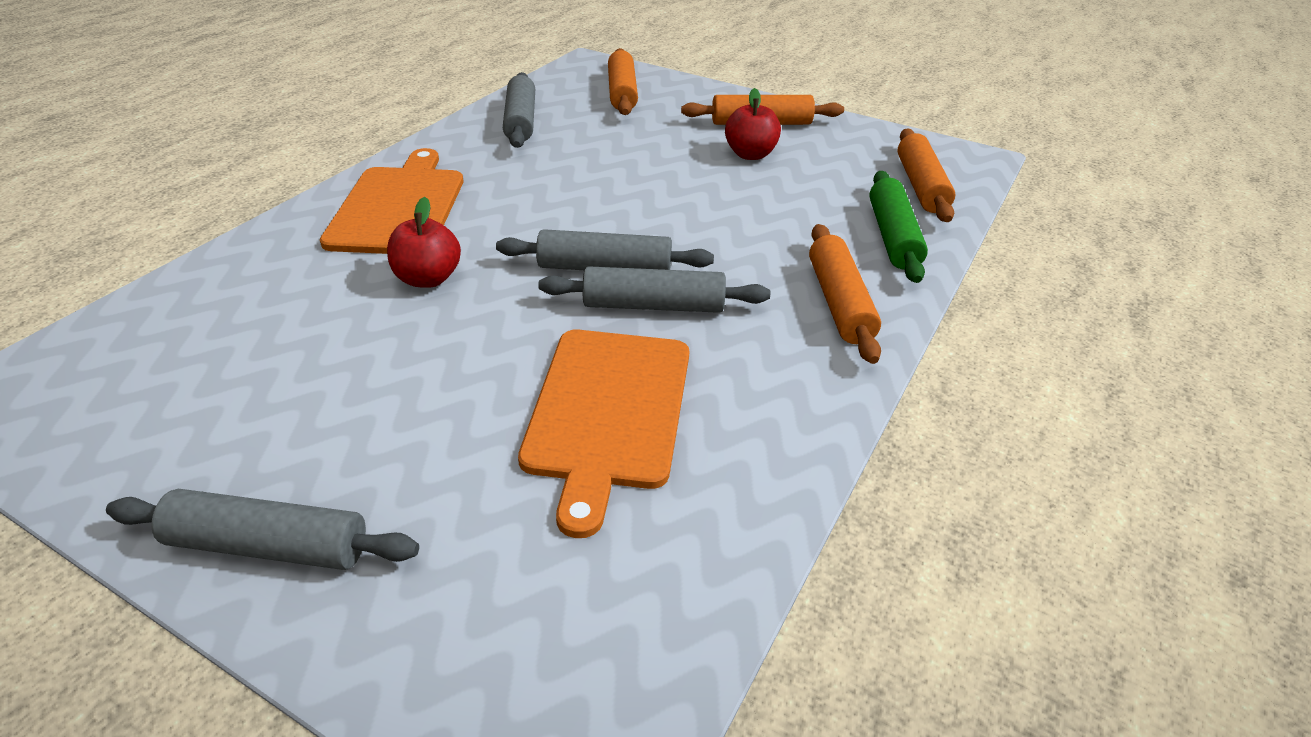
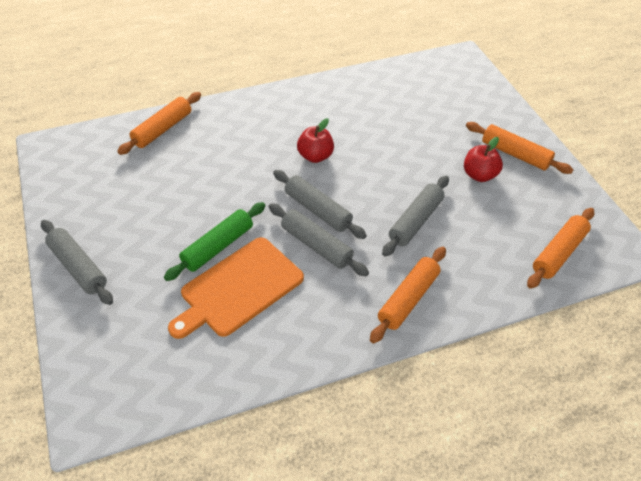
camera: 40 degrees right, 10 degrees up
(399, 207) = (264, 121): orange cutting board -> none
(428, 279) = (237, 172): red apple -> red apple (315, 156)
(520, 121) = (376, 88): grey rolling pin -> grey rolling pin (415, 221)
(622, 92) = (456, 91): orange rolling pin -> orange rolling pin (162, 129)
(893, 237) = (492, 277): green rolling pin -> green rolling pin (218, 247)

